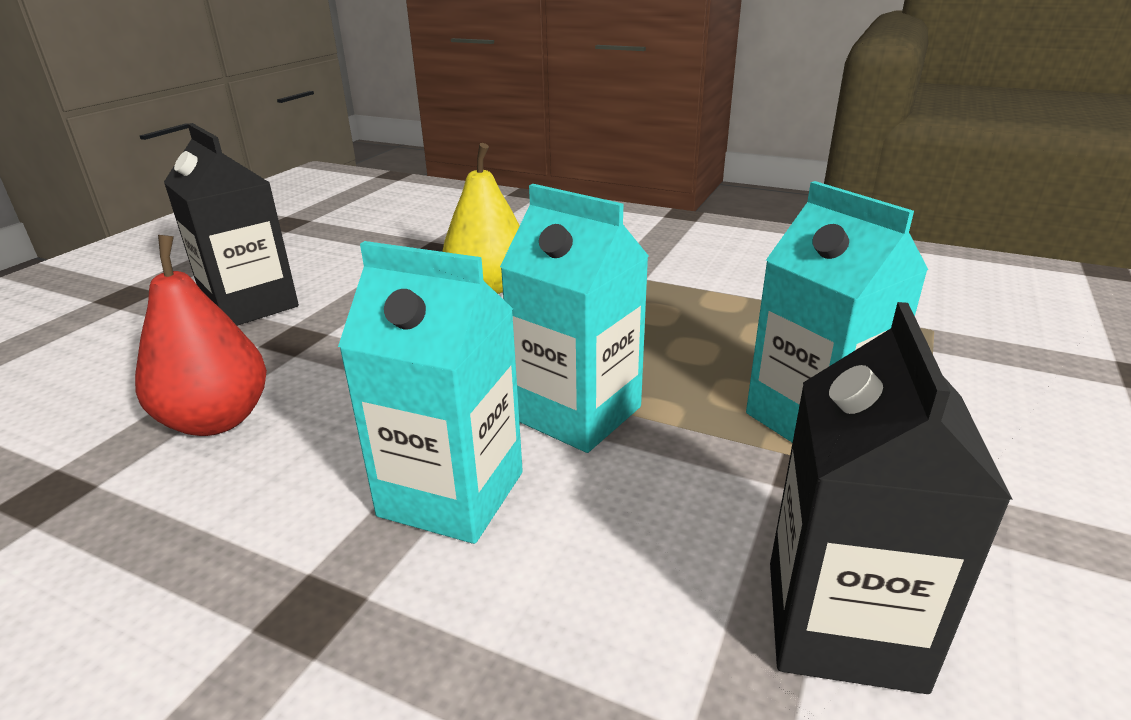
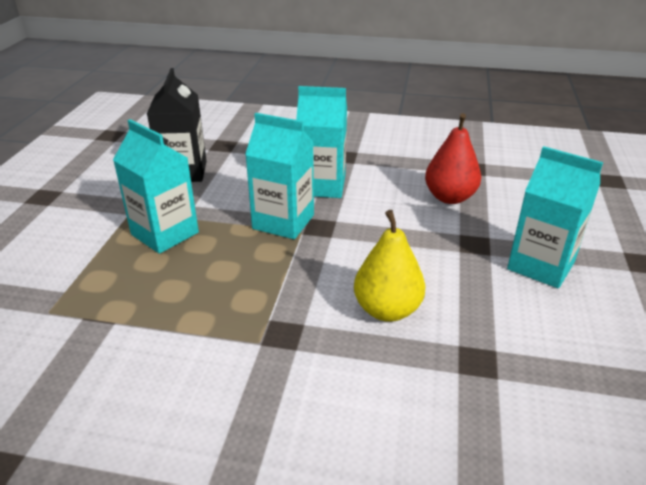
camera: 165 degrees right, 5 degrees up
(250, 305) = (541, 265): black carton -> turquoise carton

